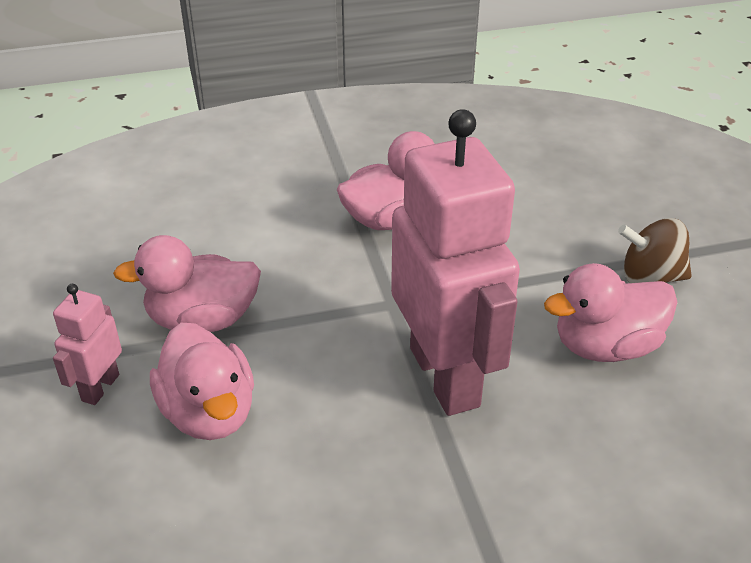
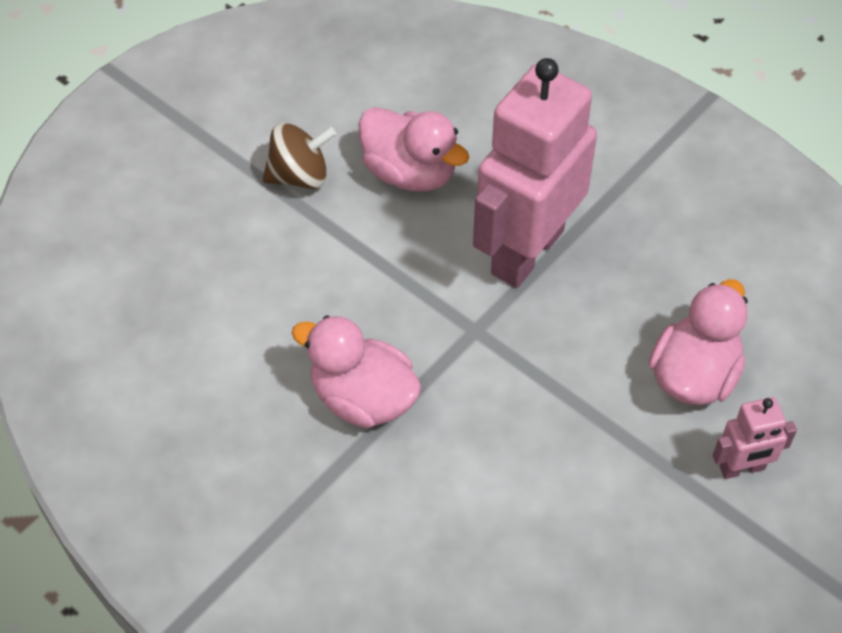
camera: 125 degrees left, 15 degrees up
(202, 320) = (613, 453): pink duck -> none
(650, 277) = (300, 176): brown spinning top -> brown spinning top turned 75 degrees counterclockwise

